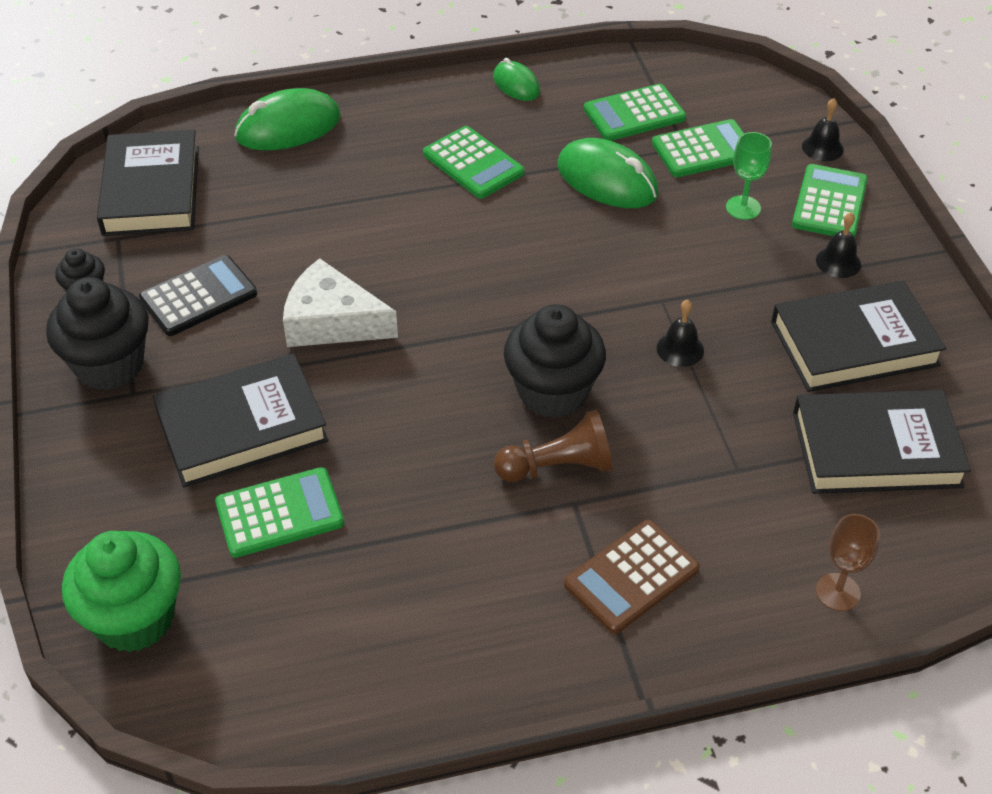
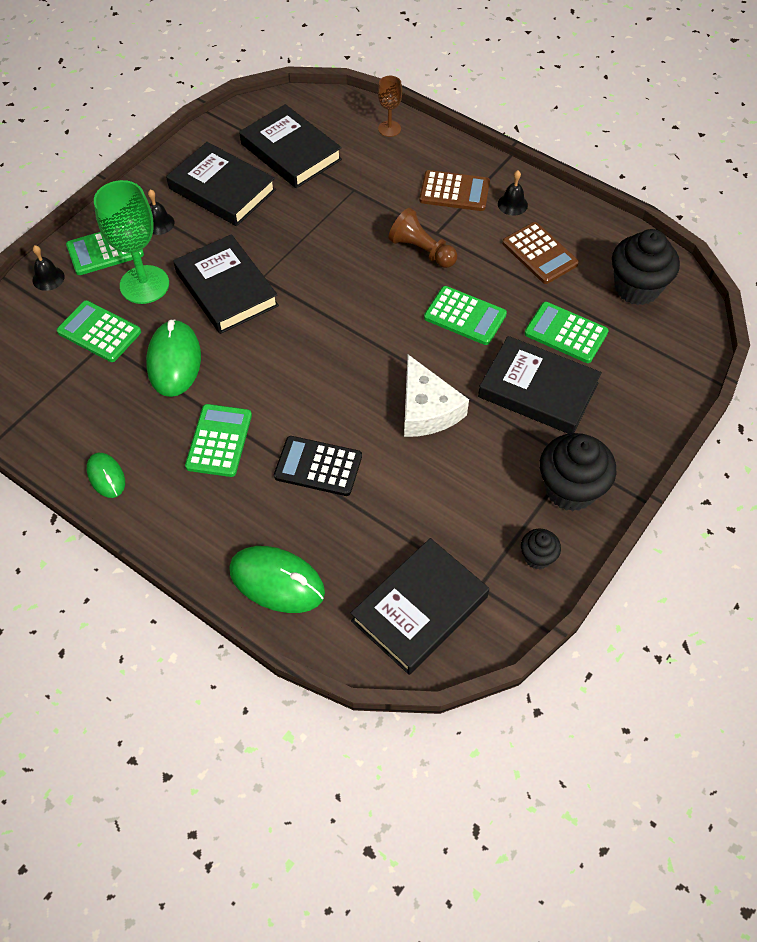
camera: 130 degrees left, 10 degrees up
(134, 619) = (677, 341): green cupcake -> none
(198, 296) = (477, 492): black calculator -> black calculator (318, 466)
(424, 587) = (539, 253): none -> brown calculator
(516, 85) = (106, 476): green mouse -> green mouse turned 45 degrees counterclockwise
(553, 392) = (376, 281): black cupcake -> black cupcake (636, 288)
(634, 114) = (87, 388): green calculator -> green calculator (465, 316)
(672, 264) = (226, 289): none -> black book
(680, 349) = (293, 250): black bell -> black bell (512, 204)
(743, 208) = (144, 284): green goblet -> green goblet, size x1.91

